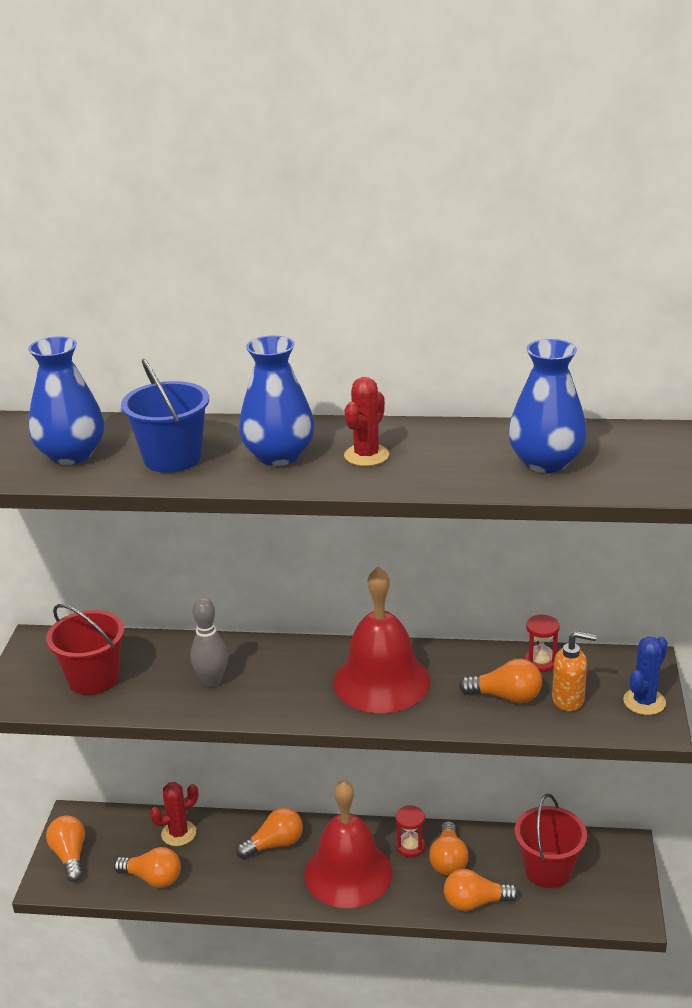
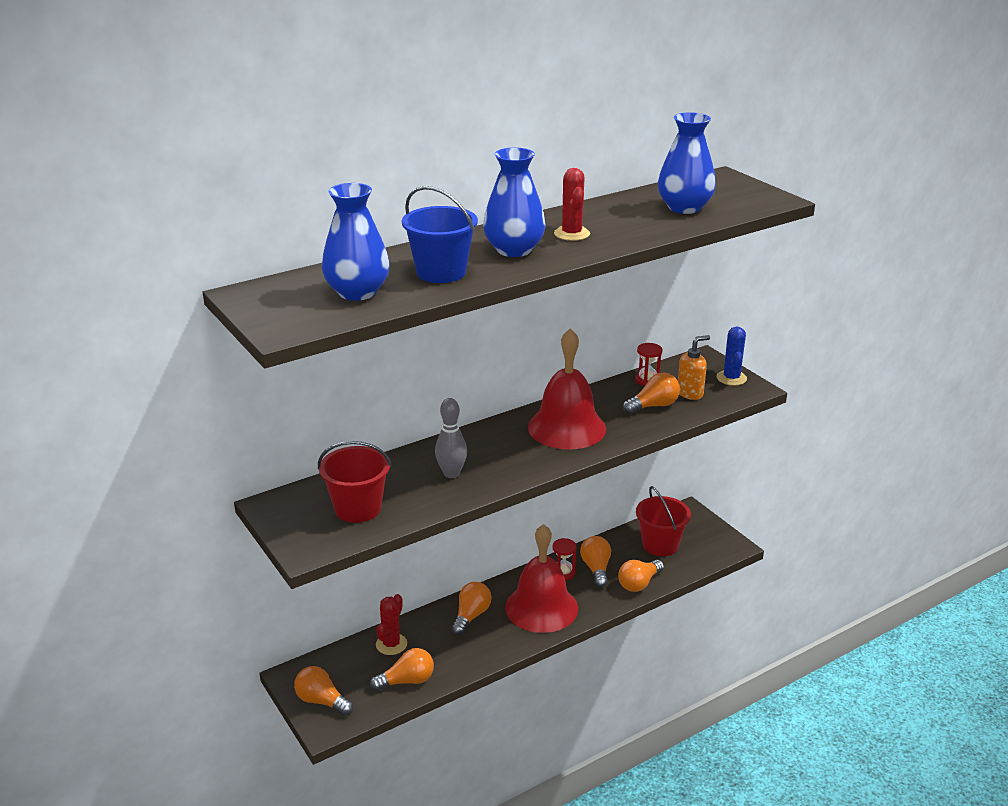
camera: 40 degrees left, 0 degrees up
(448, 860) = (596, 569): orange light bulb -> orange light bulb turned 150 degrees counterclockwise

